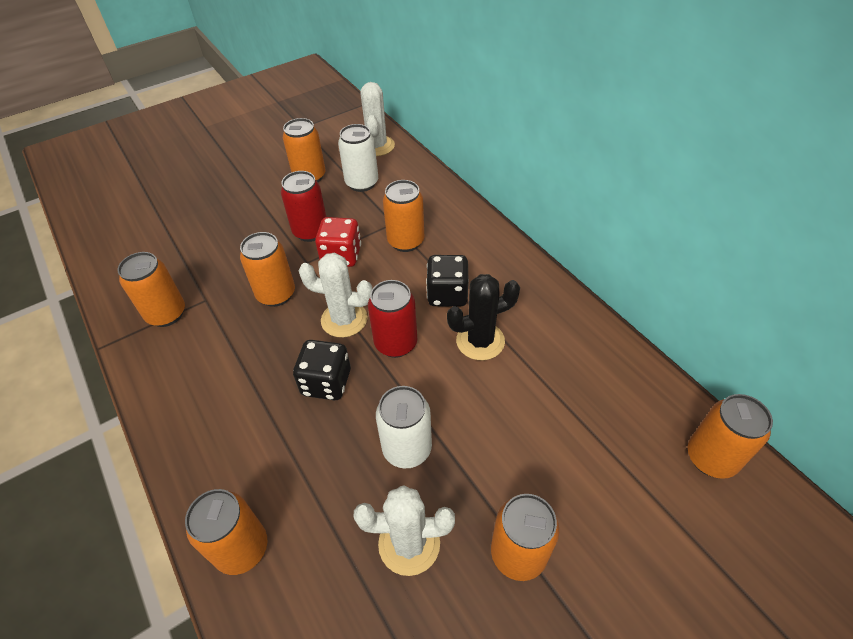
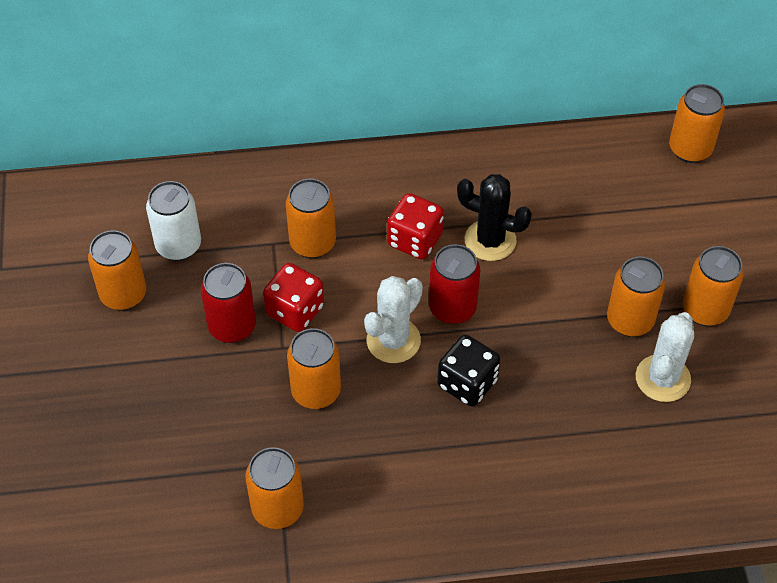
camera: 65 degrees left, 5 degrees up
(242, 548) = (609, 502): orange can -> orange can (630, 320)
(377, 146) = (114, 203): white cactus -> none
(407, 449) = (576, 346): white can -> none
(447, 294) = (414, 240): black dice -> red dice
(480, 341) = (490, 240): black cactus -> black cactus turned 75 degrees counterclockwise

